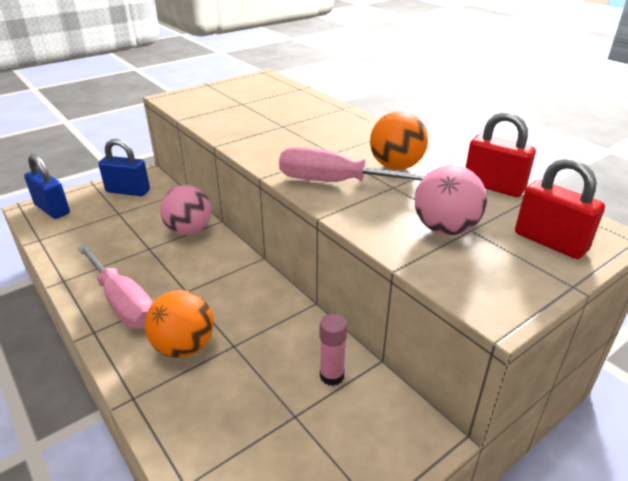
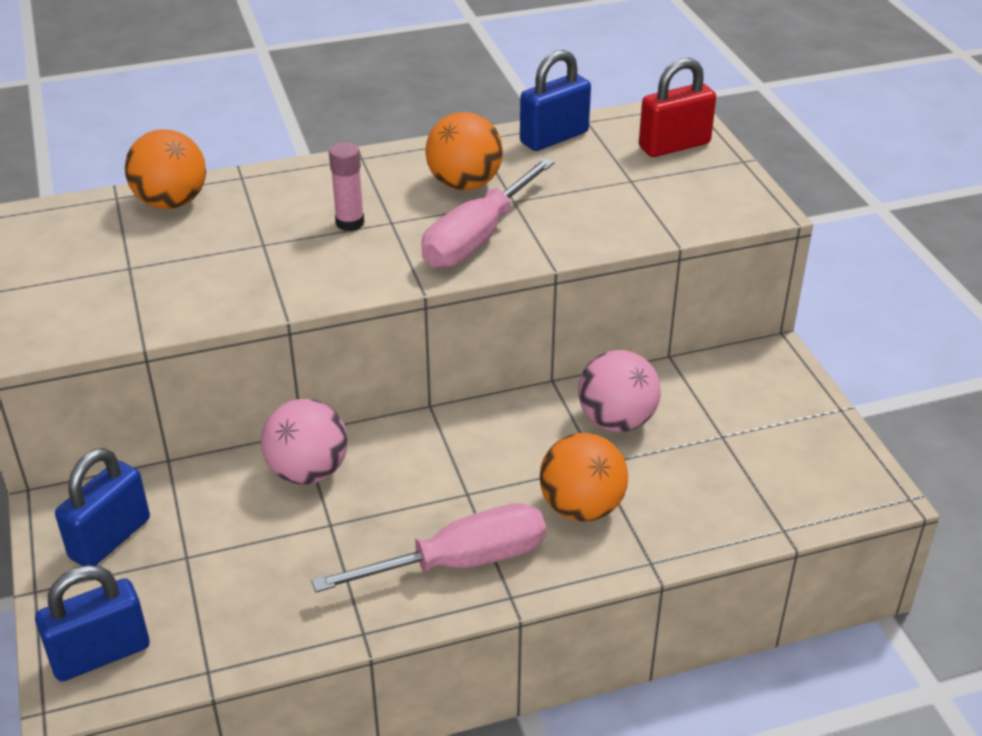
camera: 70 degrees left, 5 degrees up
(304, 99) = (171, 202): none -> orange ball
(331, 376) = (677, 396): pink glue stick -> pink glue stick (350, 223)
(445, 229) = (623, 195): pink ball -> pink ball (616, 421)
(493, 186) = (554, 137): red padlock -> blue padlock

